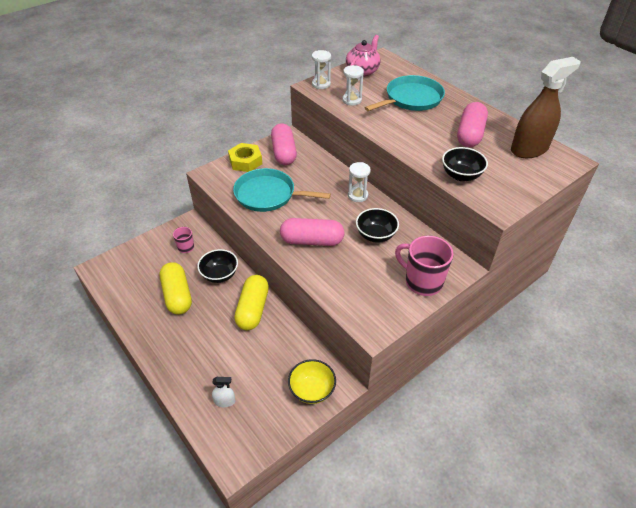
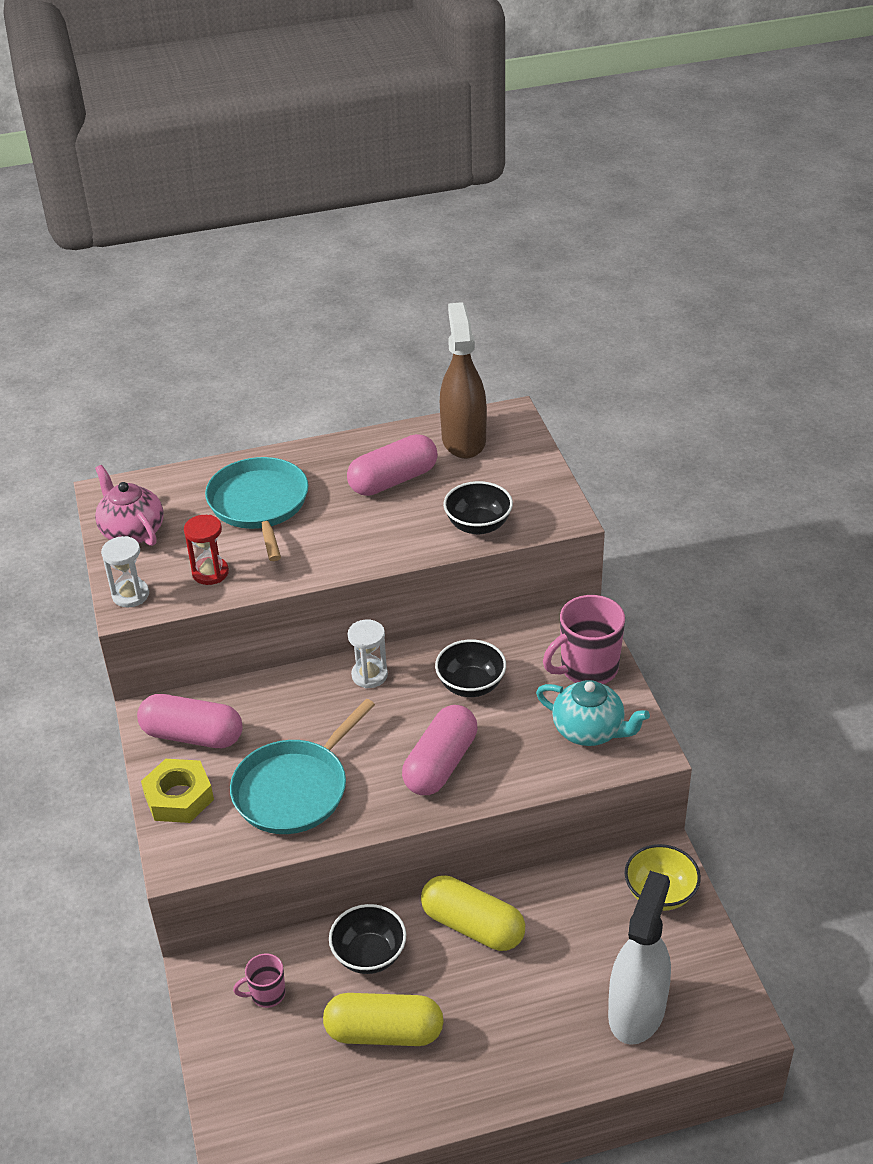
camera: 65 degrees left, 5 degrees down
(225, 401) = (636, 1010): white spray bottle -> white spray bottle, size x2.38
(352, 100) = (210, 573): white hourglass -> red hourglass
(373, 297) = (589, 731): none -> turquoise teapot
(470, 134) = (393, 480): pink capsule -> pink capsule turned 75 degrees counterclockwise

